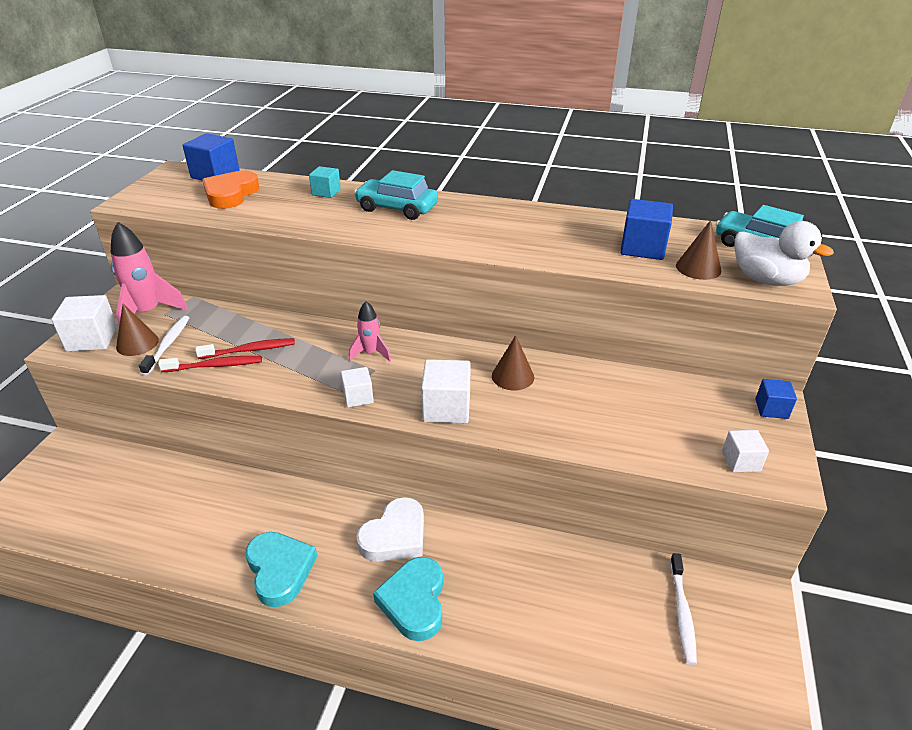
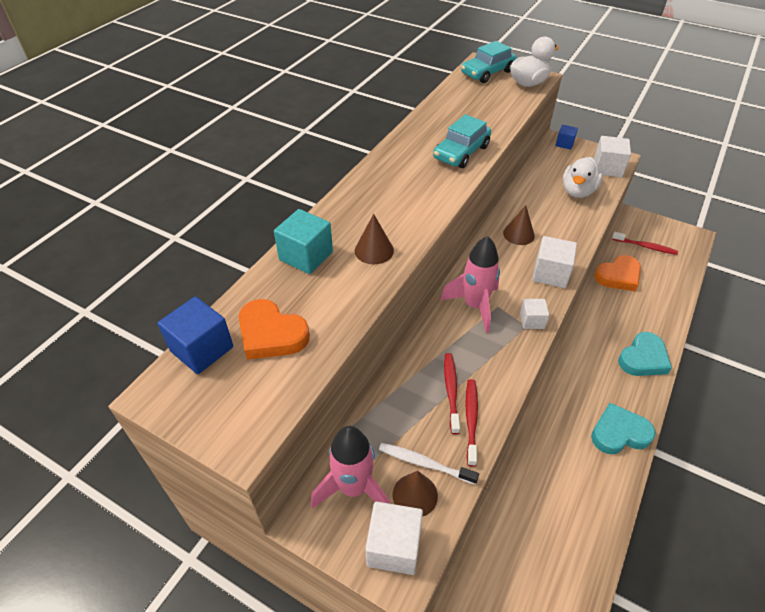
camera: 75 degrees left, 10 degrees up
(326, 192) = (306, 256): turquoise cube -> turquoise cube, size x1.64
(371, 353) = (474, 306): pink rocket -> pink rocket, size x1.73
(395, 536) = (589, 360): white heart -> none
(397, 208) = (366, 213): turquoise car -> turquoise car (461, 152)
(414, 601) = (643, 358): turquoise heart -> turquoise heart turned 60 degrees counterclockwise
(582, 571) = (618, 276): none -> orange heart
(642, 248) = (477, 112): blue cube -> none
(647, 428) = (577, 191): none -> white duck
(682, 613) = (645, 246): white toothbrush -> red toothbrush
(698, 268) = (509, 100): brown cone -> brown cone (374, 250)
(740, 461) = (607, 168): white cube -> white cube, size x1.64

